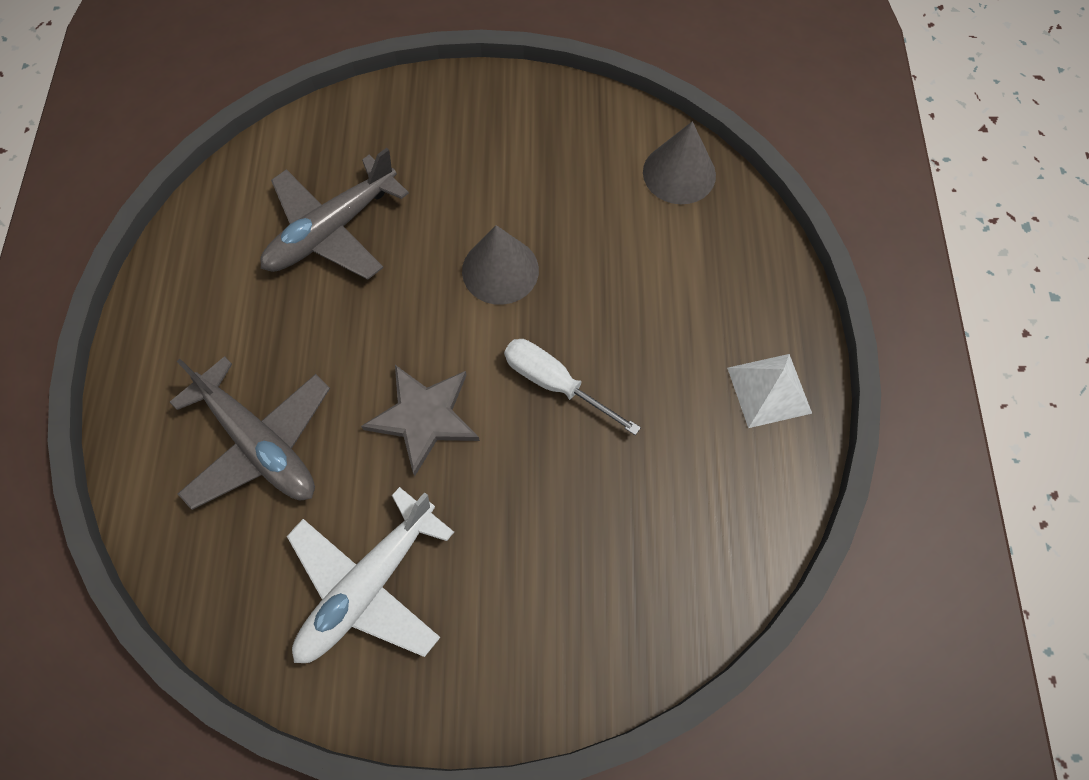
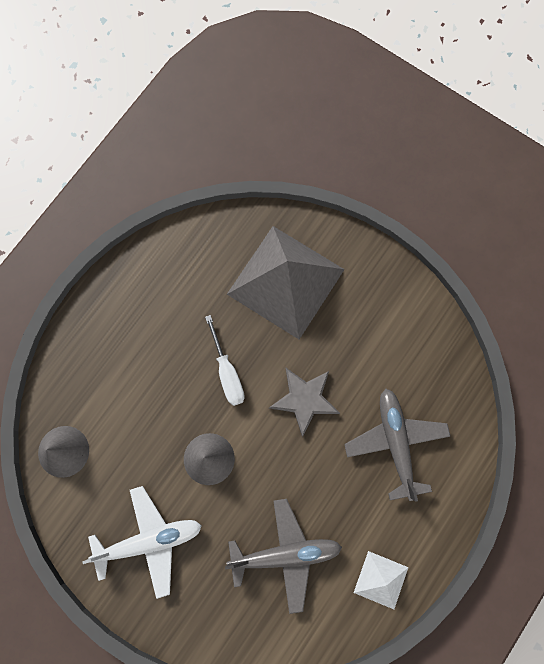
camera: 145 degrees left, 10 degrees up
(368, 586) = (381, 333): white plane -> white plane (149, 540)
(566, 566) = (286, 281): none -> grey pyramid
(769, 390) = (126, 296): white pyramid -> white pyramid (381, 580)

